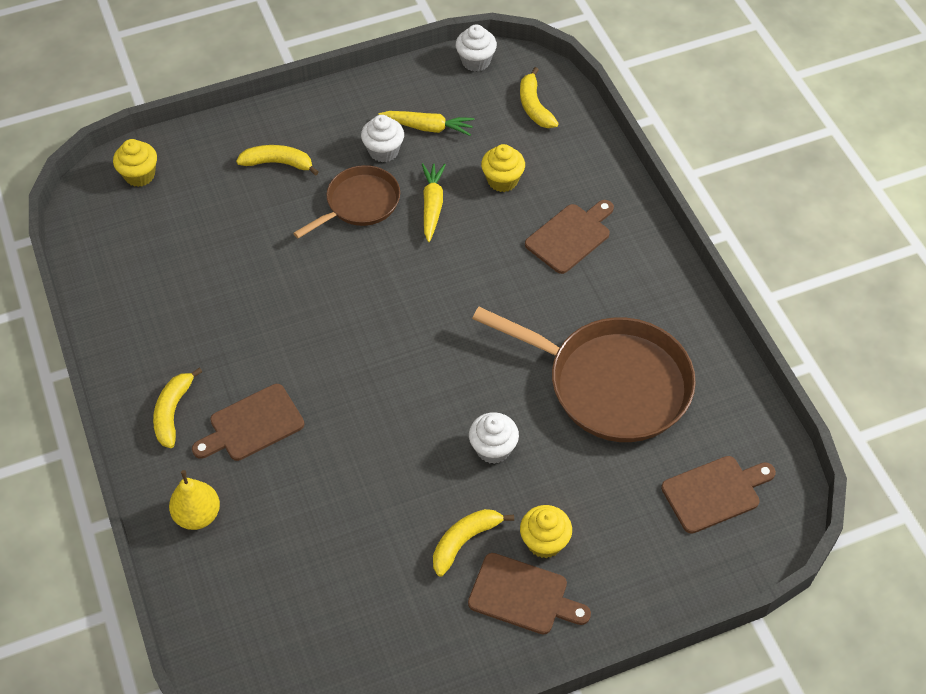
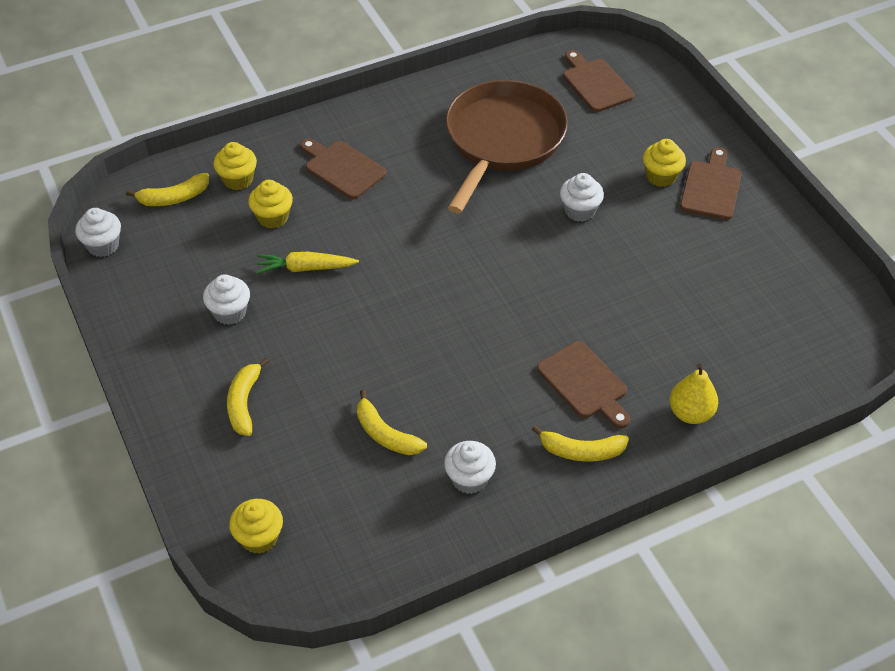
camera: 95 degrees left, 5 degrees down
(162, 321) = (469, 479): none -> white cupcake
(359, 203) = (303, 326): brown pan -> none
(428, 127) = (197, 278): yellow carrot -> none
(464, 541) = (672, 224): yellow banana -> yellow banana (385, 434)
(557, 153) = (238, 180): none -> yellow cupcake

